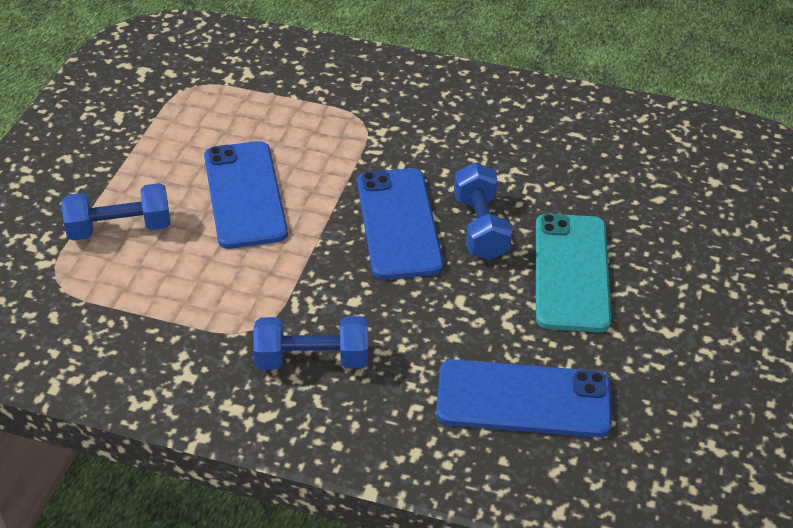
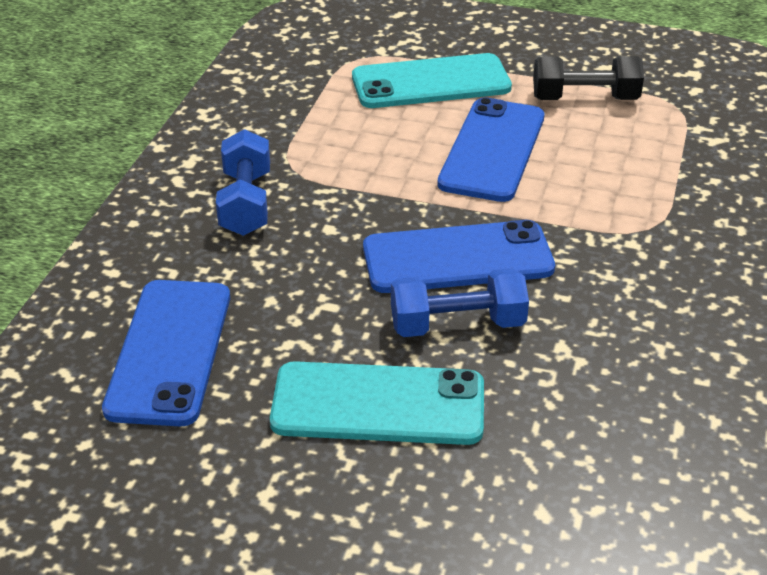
camera: 90 degrees right, 5 degrees down
(120, 228) = (431, 82): blue dumbbell -> turquoise phone
(171, 134) = (585, 99): none -> black dumbbell
(245, 195) = (492, 150): blue phone -> blue phone turned 60 degrees counterclockwise

